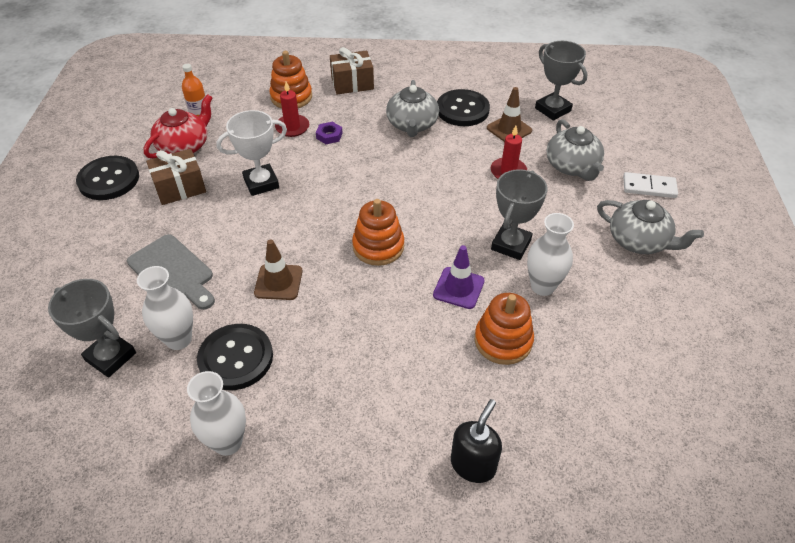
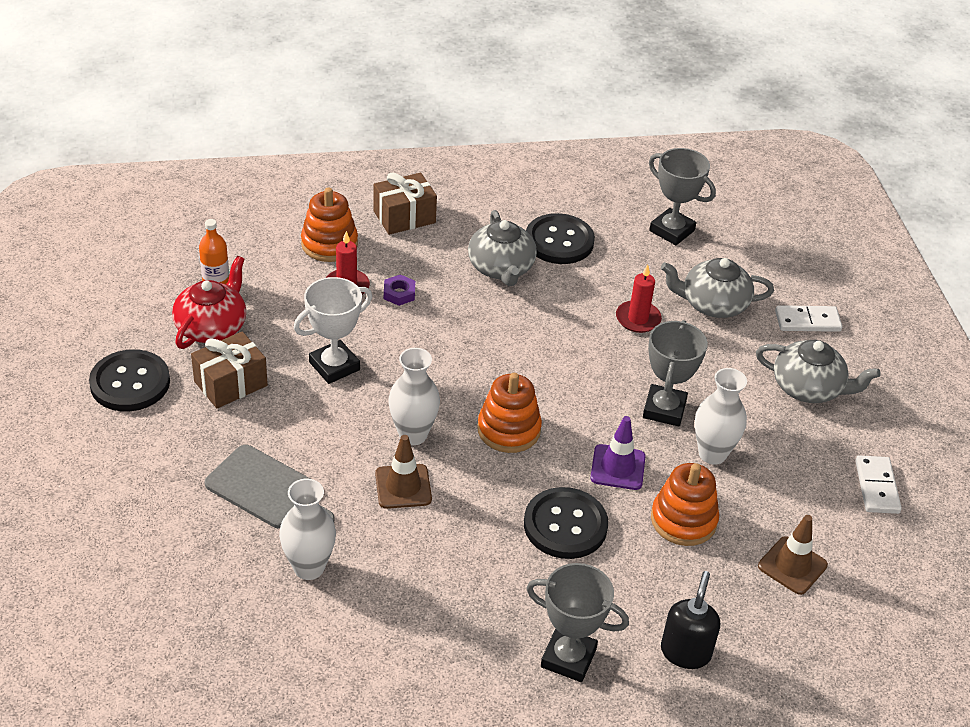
camera: 15 degrees left, 5 degrees down
(111, 356) = (235, 598): grey trophy -> grey trophy (568, 658)
(228, 442) = (412, 669): white vase -> white vase (413, 435)
(236, 358) = (386, 579): black button -> black button (565, 525)
(509, 129) = (624, 263): brown traffic cone -> brown traffic cone (792, 566)
(572, 166) = (713, 304): grey teapot -> grey teapot turned 120 degrees clockwise
(685, 333) = (877, 487): none -> white domino

